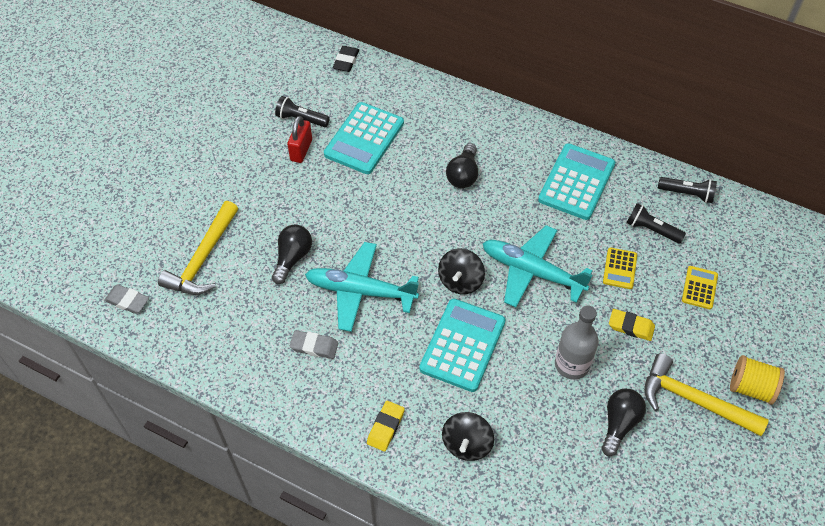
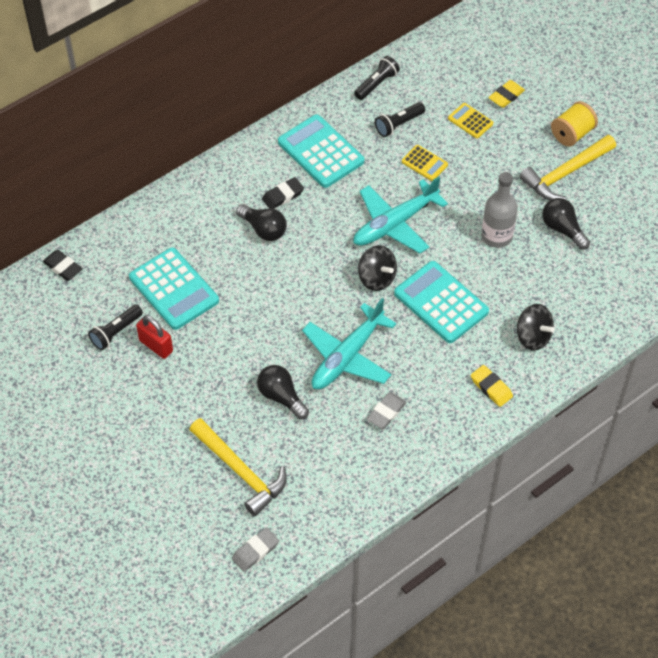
camera: 65 degrees left, 0 degrees up
(508, 174) = (283, 196): none -> black eraser
(631, 326) = (482, 182): yellow eraser -> yellow eraser (506, 96)

